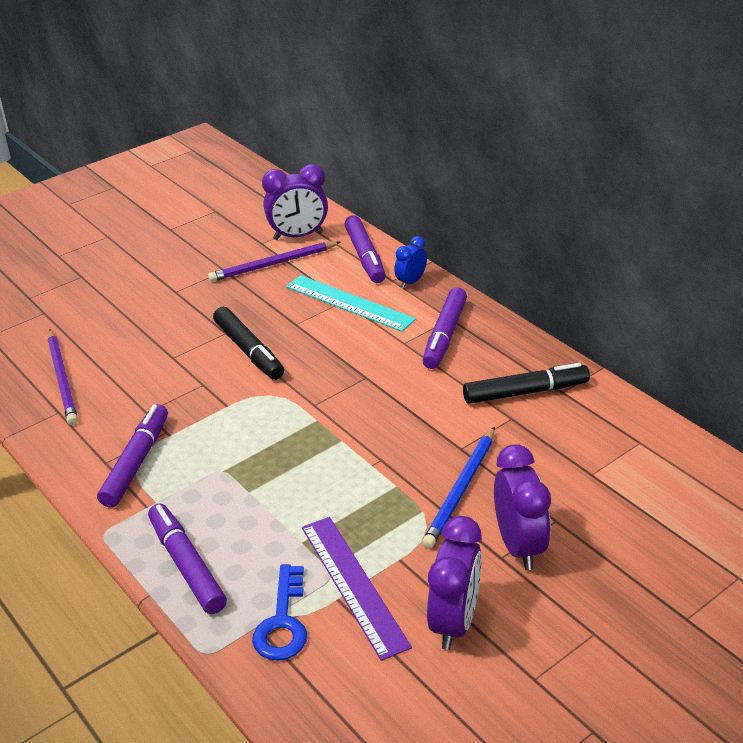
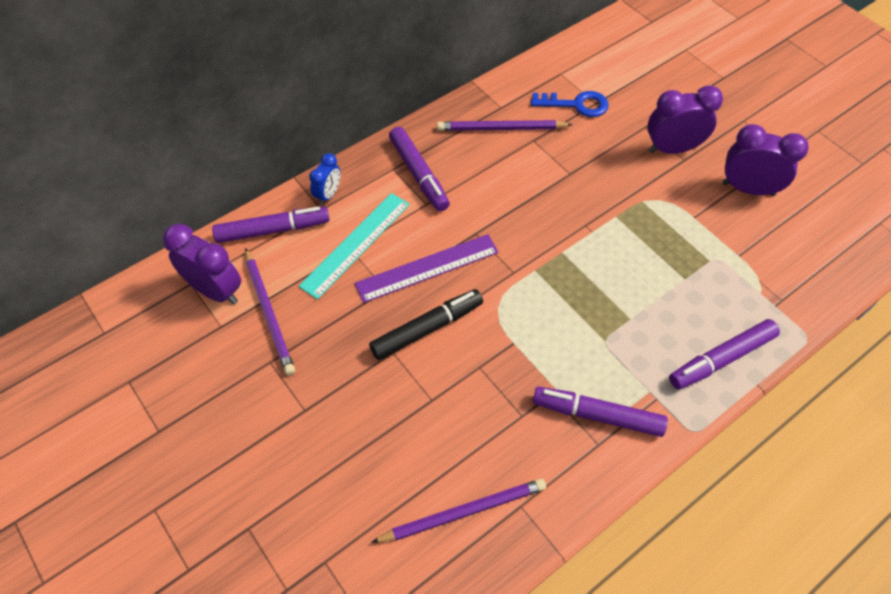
camera: 90 degrees left, 20 degrees up
(282, 622) = (767, 289): blue key -> blue key (576, 104)
(298, 236) = (215, 290): purple clock -> purple clock turned 45 degrees counterclockwise
(354, 585) = (724, 245): purple ruler -> purple ruler (427, 268)
(411, 282) = (328, 194): blue clock -> blue clock turned 105 degrees counterclockwise
(444, 335) = (419, 174): purple marker -> purple marker turned 45 degrees clockwise
(461, 489) = (617, 176): blue pencil -> none
(525, 392) = (501, 128): black marker -> purple pencil

